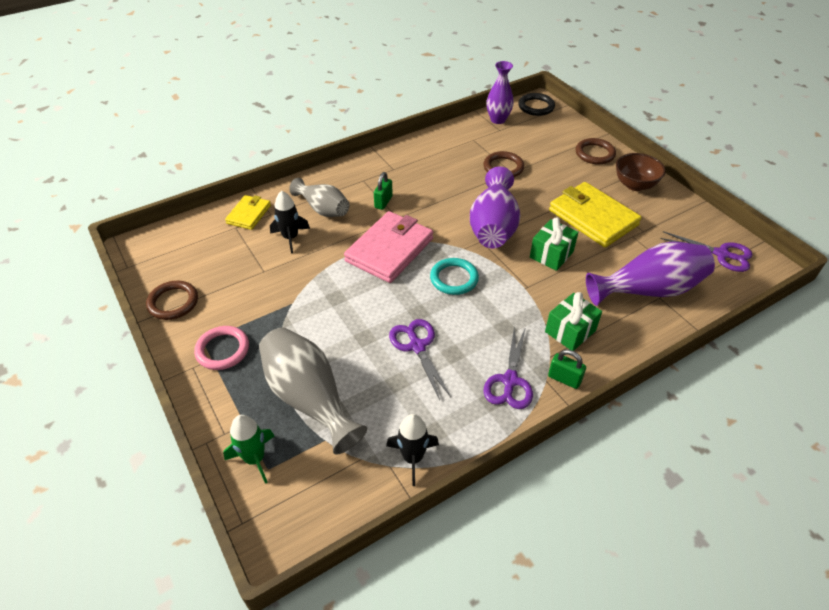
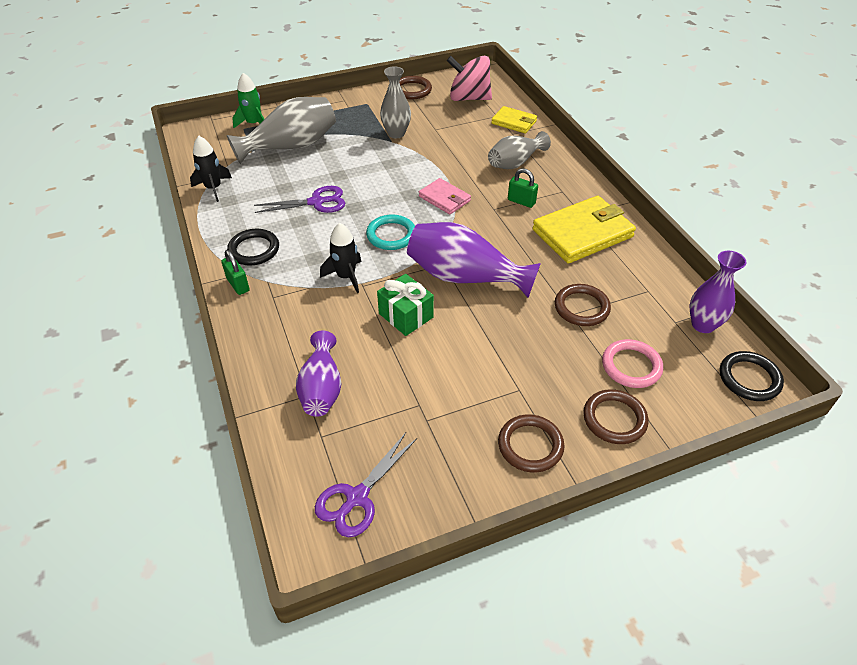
camera: 100 degrees right, 0 degrees up
(196, 251) = (469, 98): none -> pink spinning top
(222, 350) = (355, 111): pink ring -> pink ring (631, 366)
(274, 302) = (396, 133): none -> grey vase
(290, 238) = (476, 143): black rocket -> black rocket (346, 276)
(389, 250) = (444, 198): pink wallet -> pink wallet, size x0.55
(510, 381) = (254, 250): purple scissors -> black ring
(564, 379) = (238, 285): green padlock -> green padlock turned 75 degrees counterclockwise
(570, 331) = (291, 303): green gift -> none
(592, 218) = (464, 373): yellow wallet -> yellow wallet (582, 233)
(634, 185) = (530, 445): brown bowl -> brown ring
(648, 290) = (321, 388): purple vase -> purple vase, size x0.66

